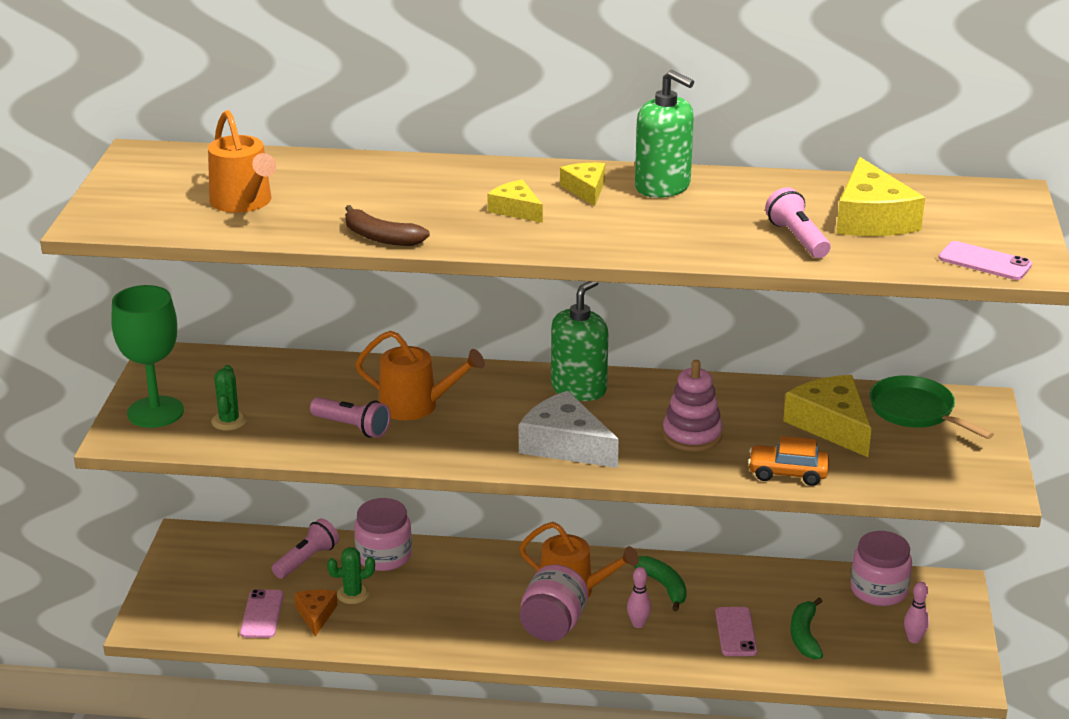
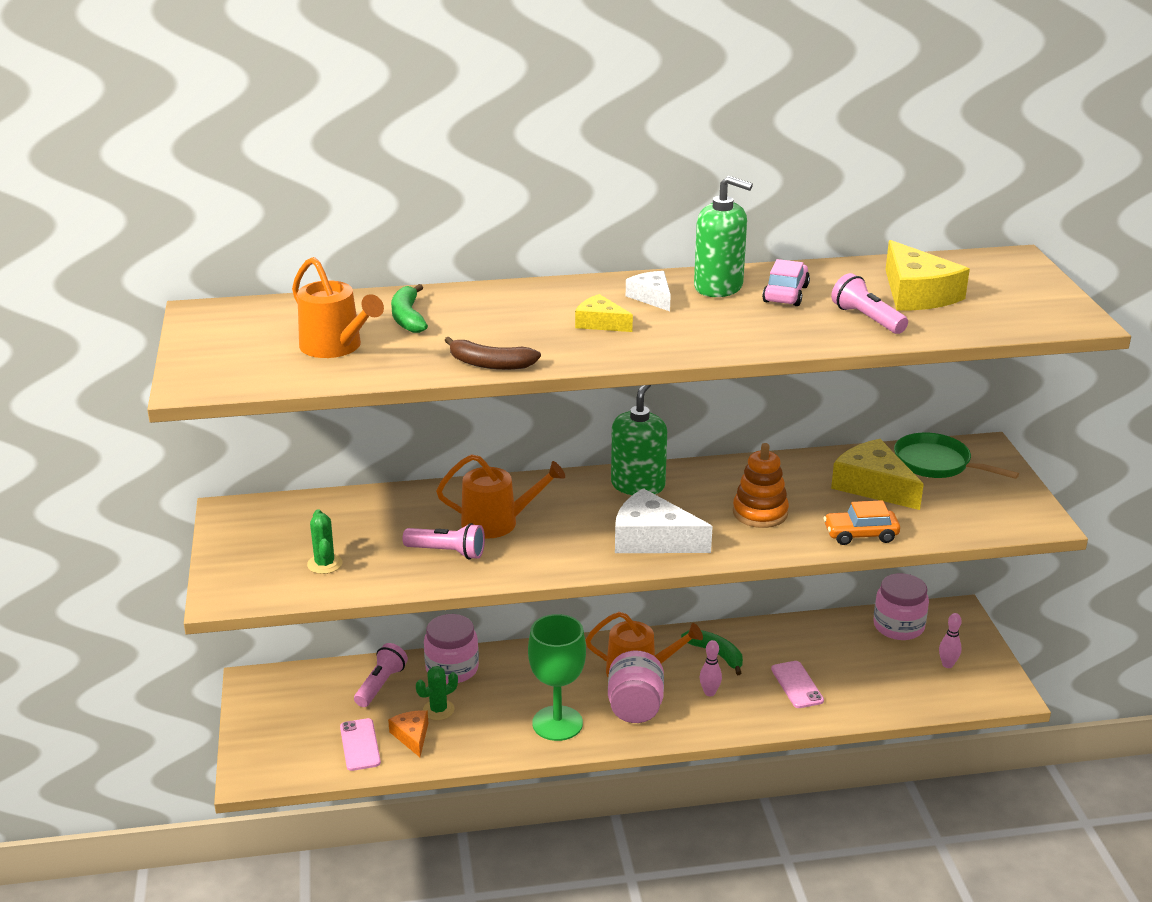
camera: 15 degrees left, 0 degrees up
(155, 412) = (247, 566): green goblet -> green goblet (557, 723)
(586, 190) = (652, 297): yellow cheese -> white cheese
(692, 435) = (760, 513): pink stacking toy -> orange stacking toy
(728, 202) = (785, 294): none -> pink car
(805, 636) = (856, 678): green banana -> green banana (408, 318)
(984, 262) = (1037, 320): pink phone -> none

